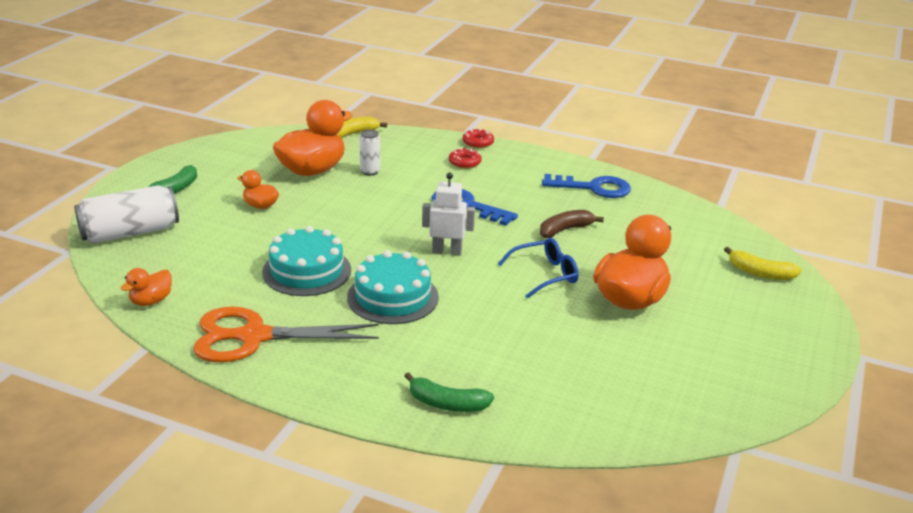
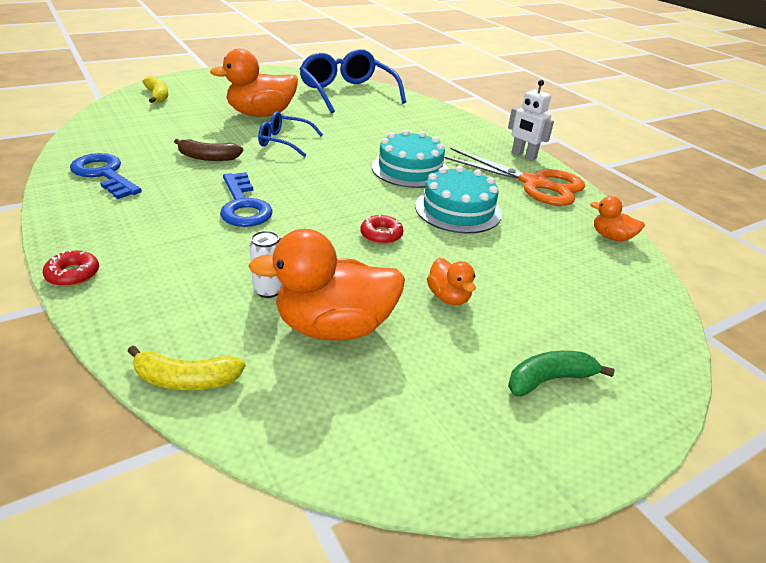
camera: 145 degrees left, 5 degrees up
(130, 232) = (626, 325): white can -> none
(151, 301) = (611, 237): orange duck -> orange duck turned 135 degrees counterclockwise
(447, 251) = (325, 180): white robot -> white robot (523, 155)
(447, 404) = (442, 120): green banana -> none
(464, 163) = (148, 252): red donut -> red donut (381, 235)
(629, 398) = (347, 92): none -> blue glasses

